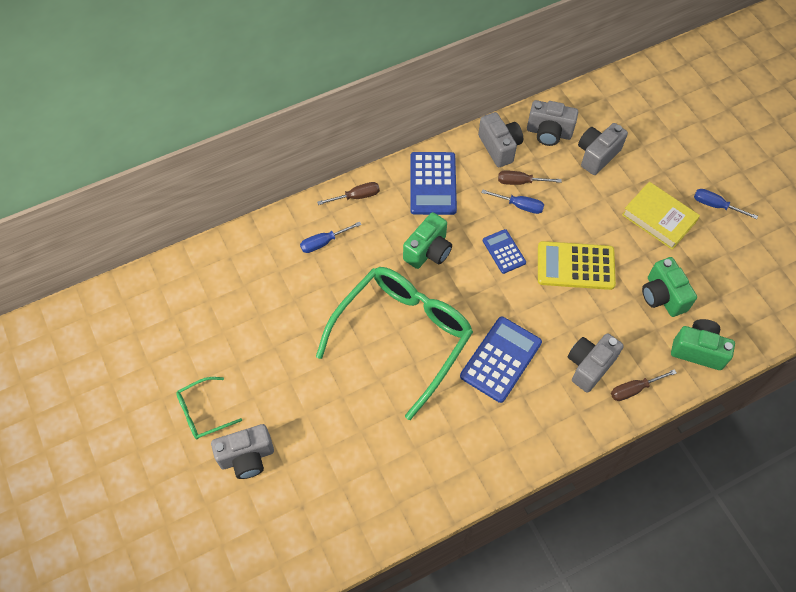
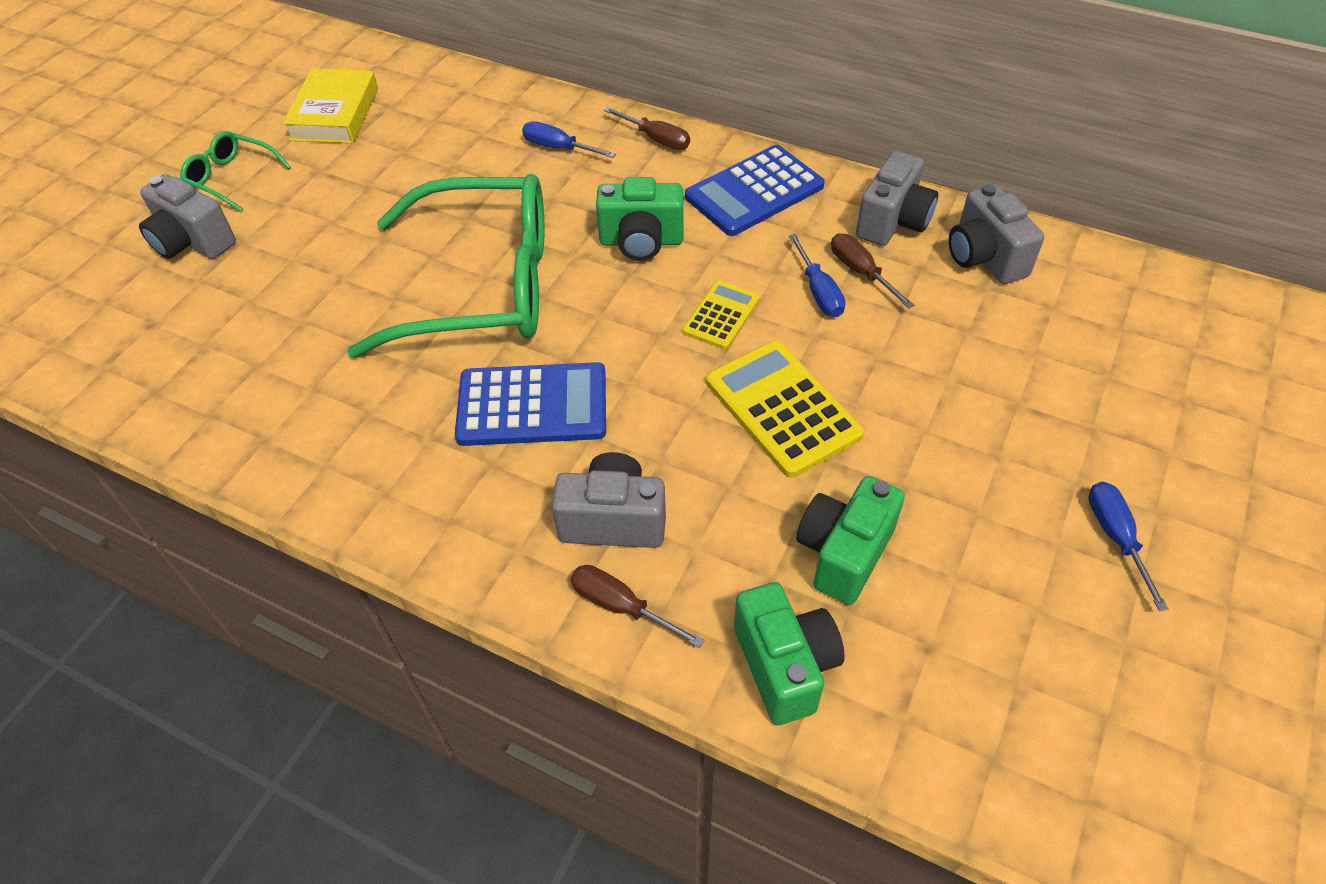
camera: 55 degrees right, 10 degrees down
(504, 251) = (721, 315): blue calculator -> yellow calculator
(597, 155) = (1015, 330): grey camera -> none
(658, 218) = (991, 468): yellow book -> yellow book (334, 114)

